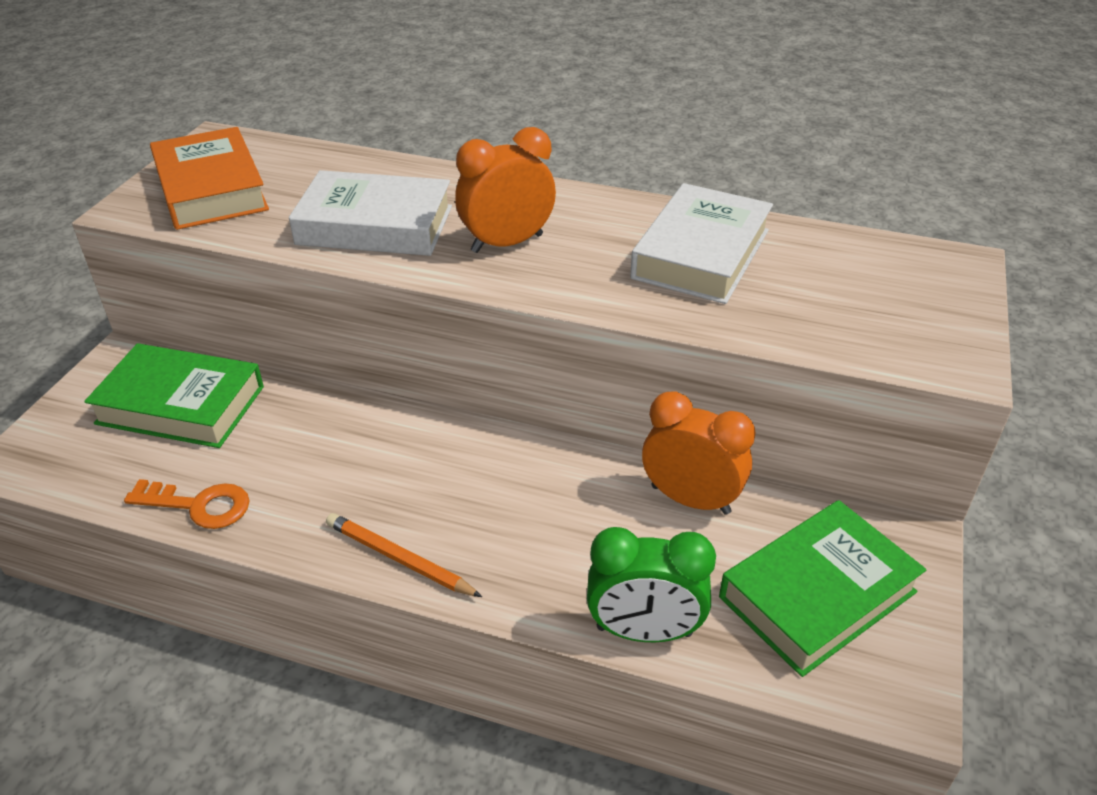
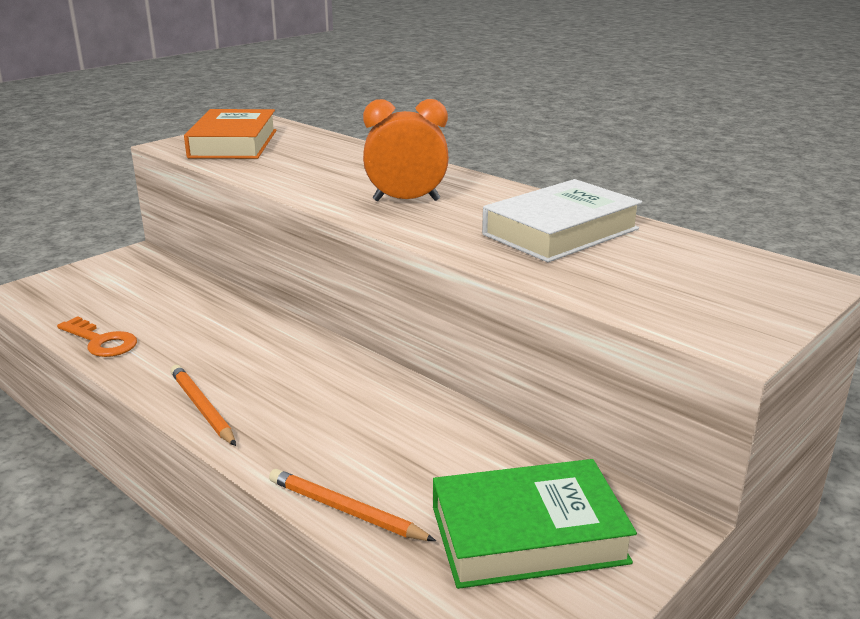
camera: 25 degrees right, 15 degrees down
(181, 405) = (146, 286): green book -> none
(375, 225) = (320, 176): white book -> none
(644, 631) = (345, 510): green clock -> orange pencil
(690, 499) = (470, 435): orange clock -> none

